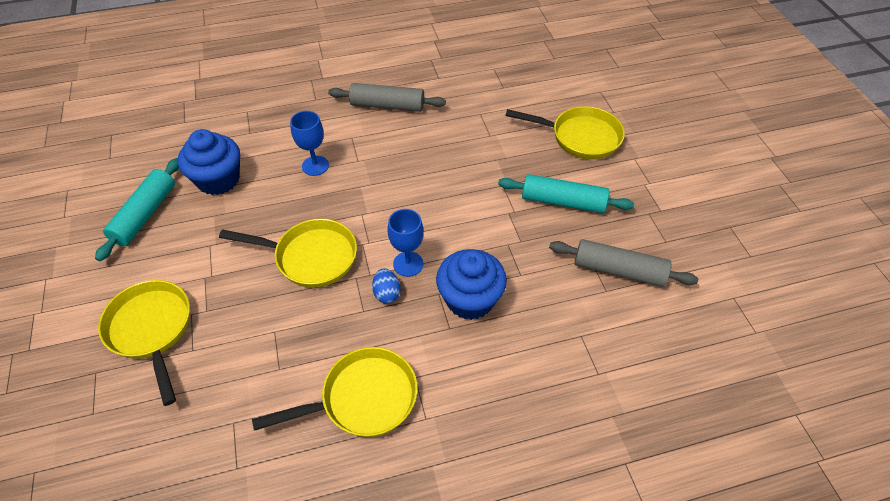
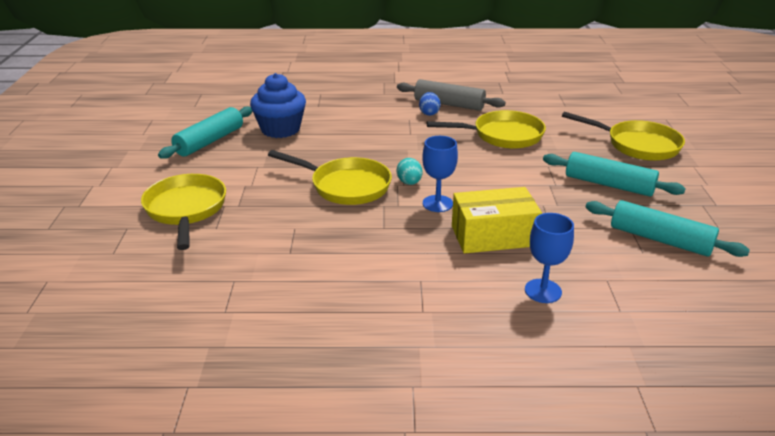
camera: 15 degrees right, 20 degrees down
(315, 166) = (370, 132): blue goblet -> blue goblet (543, 291)
(363, 398) = (363, 286): yellow pan -> yellow pan (503, 136)
(373, 238) = (409, 183): none -> turquoise egg
(387, 293) = (410, 219): blue egg -> blue egg (429, 113)
(470, 299) = (493, 236): blue cupcake -> yellow box
(618, 270) = (660, 239): grey rolling pin -> turquoise rolling pin

